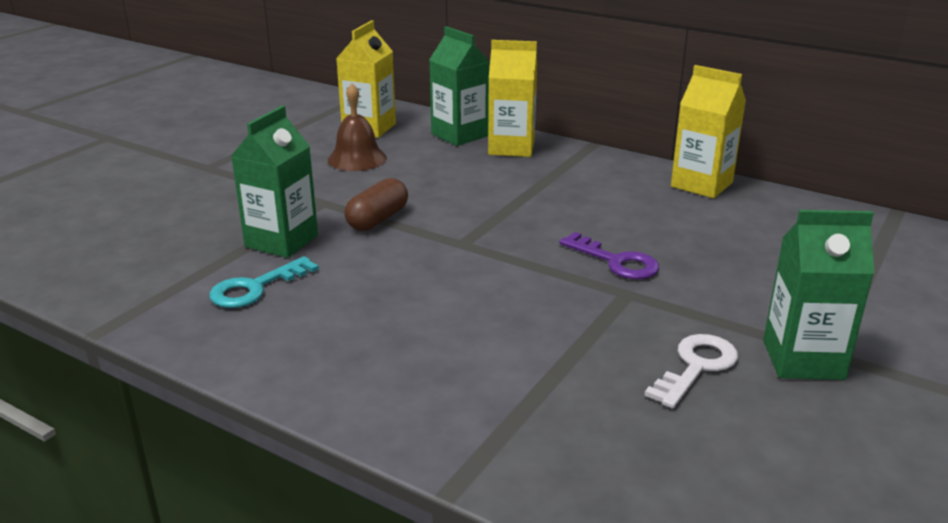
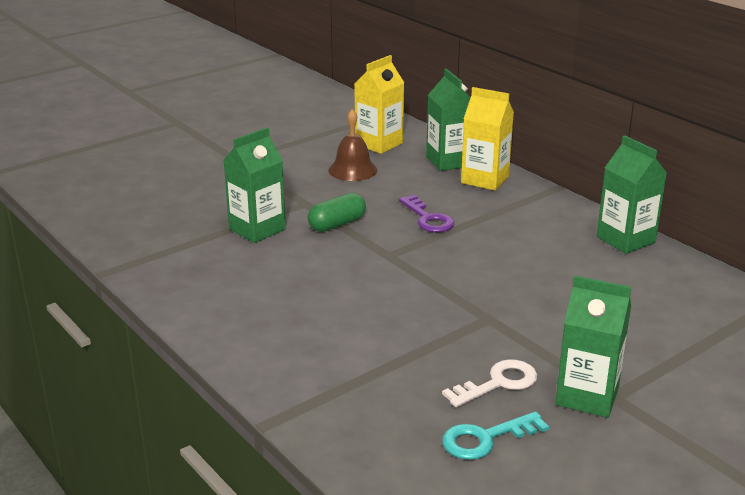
camera: 20 degrees right, 0 degrees up
(256, 288) = (220, 261): turquoise key -> turquoise key (486, 439)
(377, 219) = (337, 224): brown capsule -> green capsule
(616, 261) = (499, 292): purple key -> purple key (428, 218)
(701, 185) = (625, 240): yellow carton -> green carton

